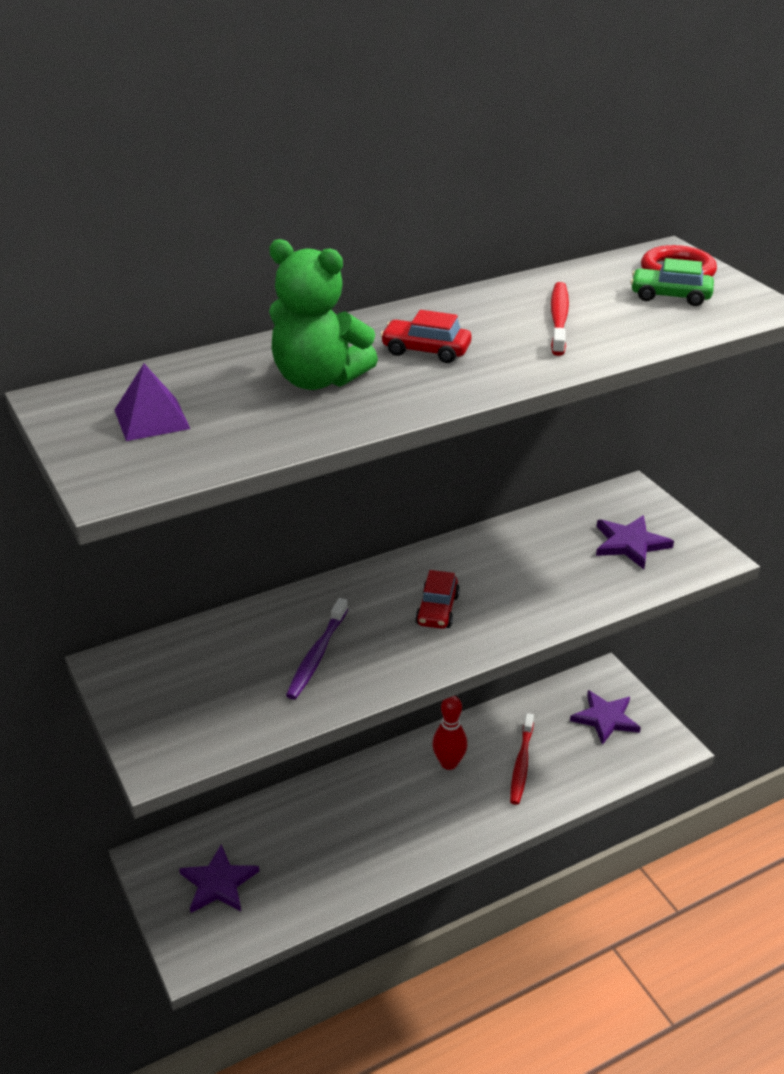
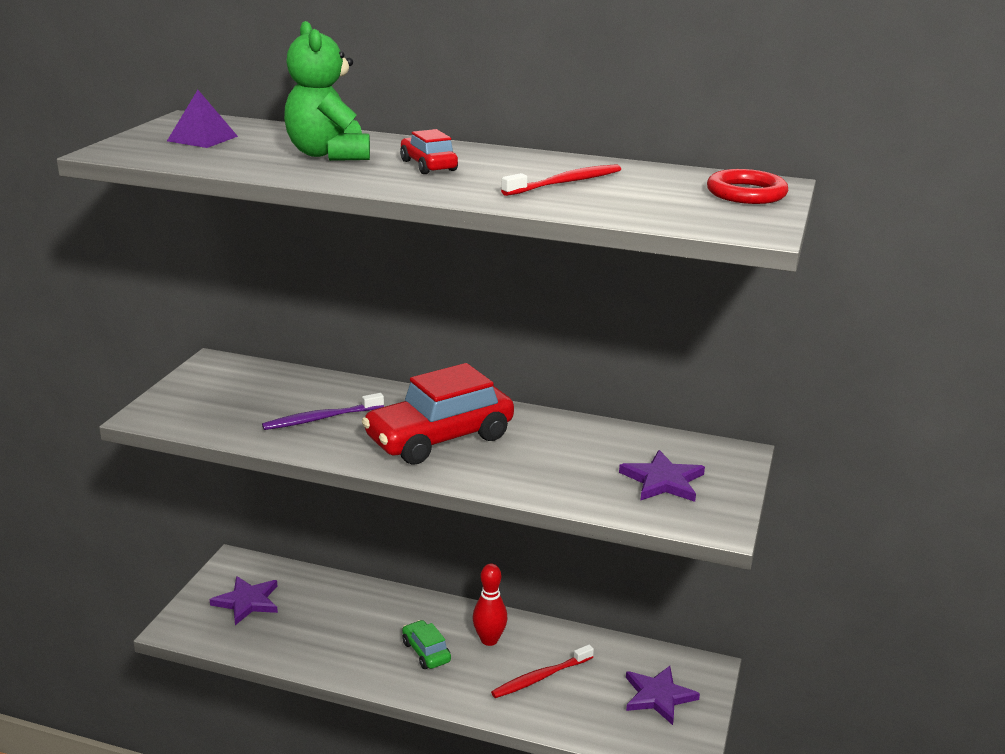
camera: 45 degrees right, 10 degrees down
(437, 610) = (439, 438): red car -> red car, size x2.09
(670, 296) = (692, 201): green car -> green car (426, 652)

